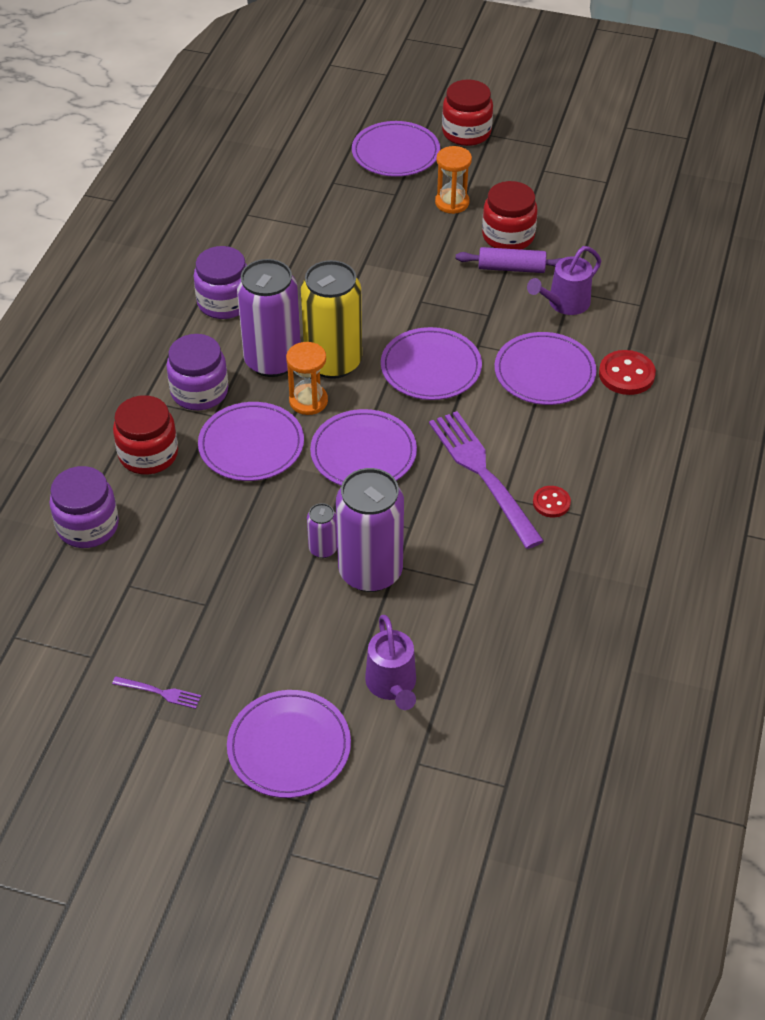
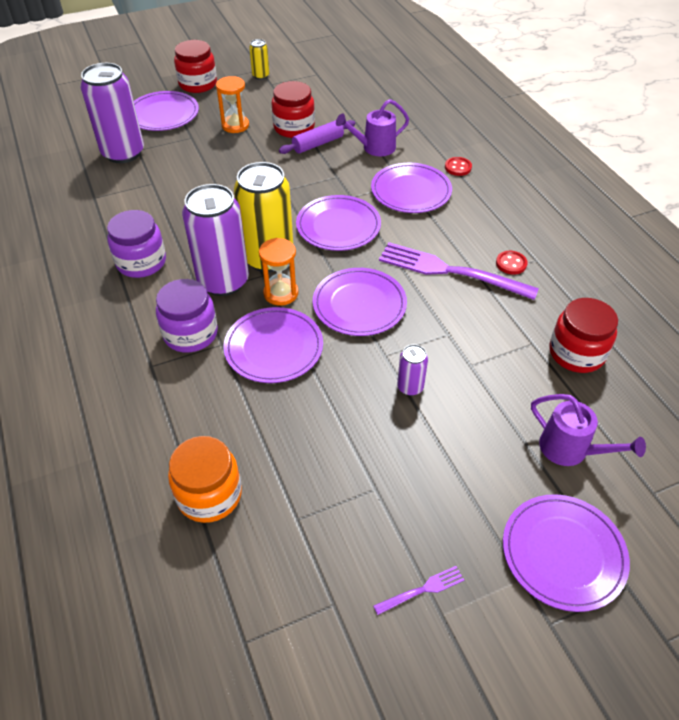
camera: 40 degrees left, 0 degrees up
(88, 526) = (209, 495): purple jar -> orange jar
(148, 454) = (199, 404): red jar -> red jar (576, 353)
(370, 571) = (460, 381): purple can -> purple can (123, 153)
(543, 154) = (260, 76): none -> yellow can
(564, 304) = (374, 148): purple watering can -> purple watering can turned 60 degrees clockwise
(626, 374) = (458, 167): red button -> red button, size x0.63

